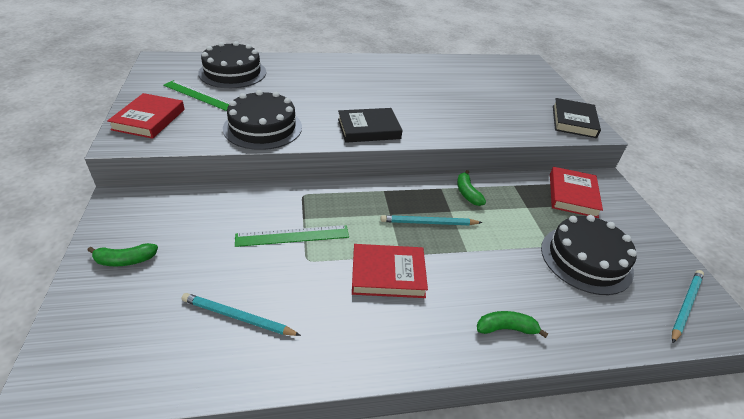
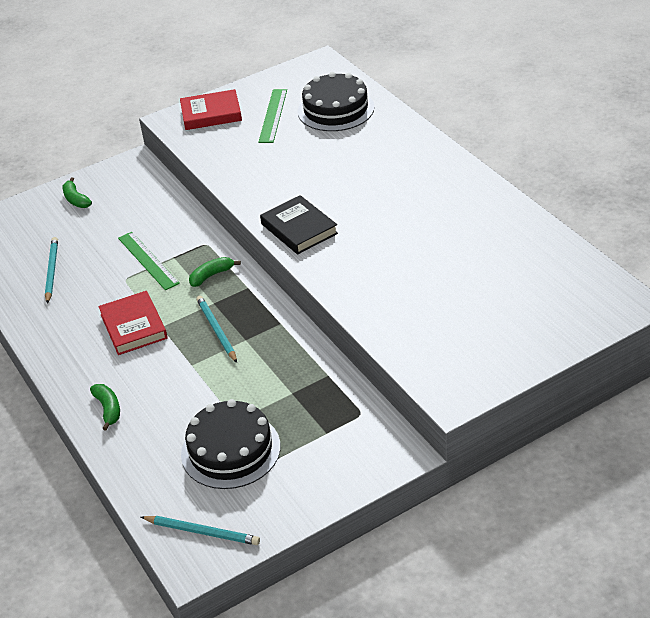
camera: 75 degrees right, 0 degrees up
(263, 127) = (247, 171): black cake -> none
(467, 193) = (284, 344): green banana -> green banana (211, 275)
(572, 195) = (344, 426): red book -> none
(573, 121) = (463, 375): black book -> none

